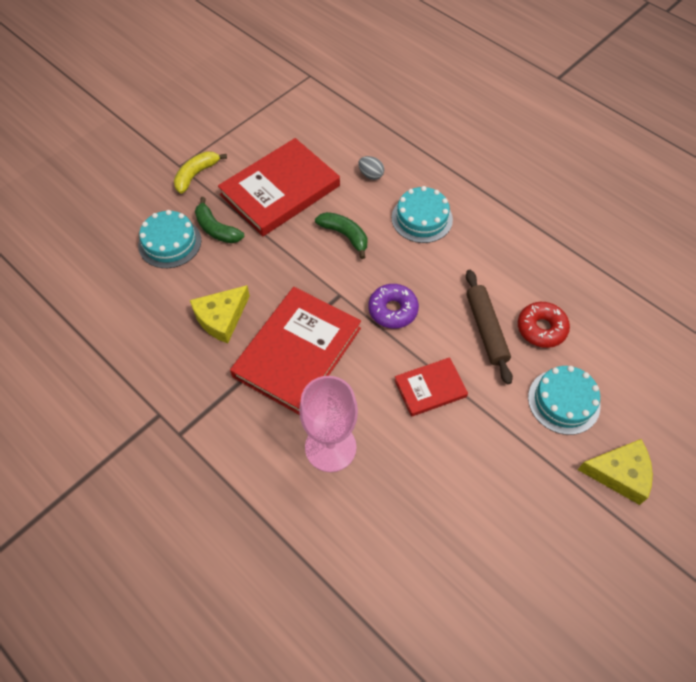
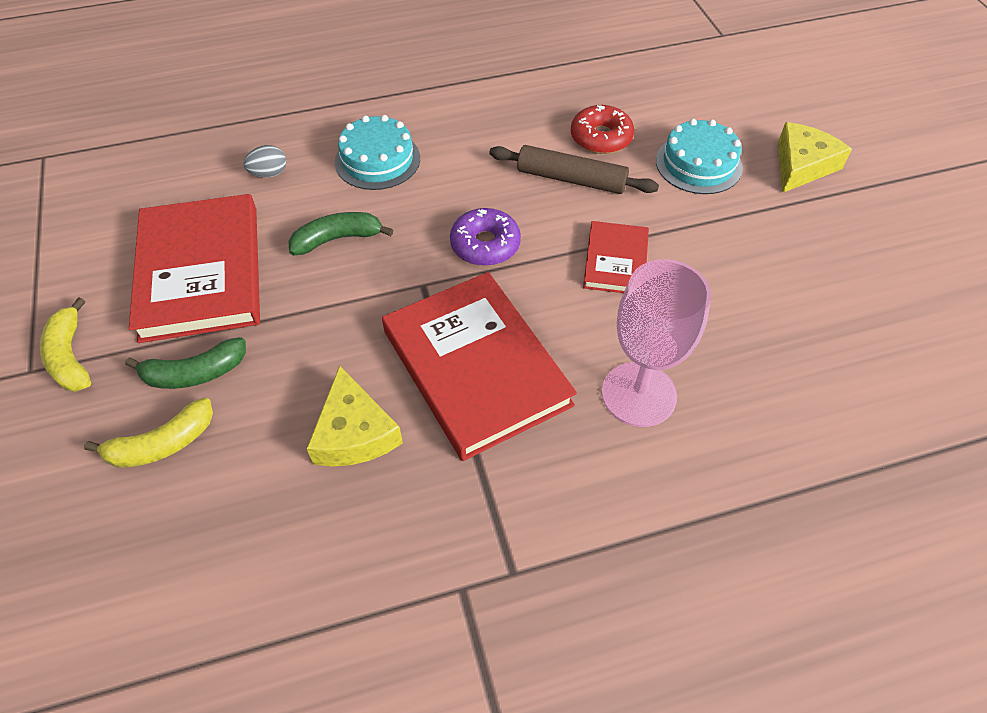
camera: 60 degrees left, 5 degrees down
(170, 242) = (162, 444): turquoise cake -> yellow banana

